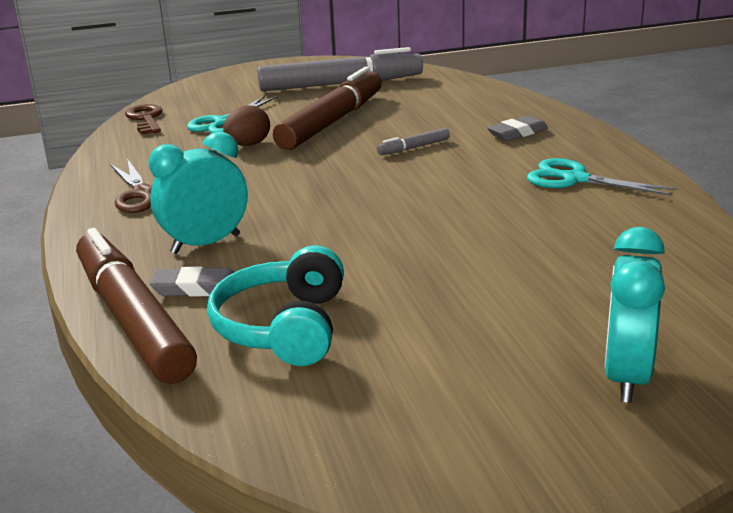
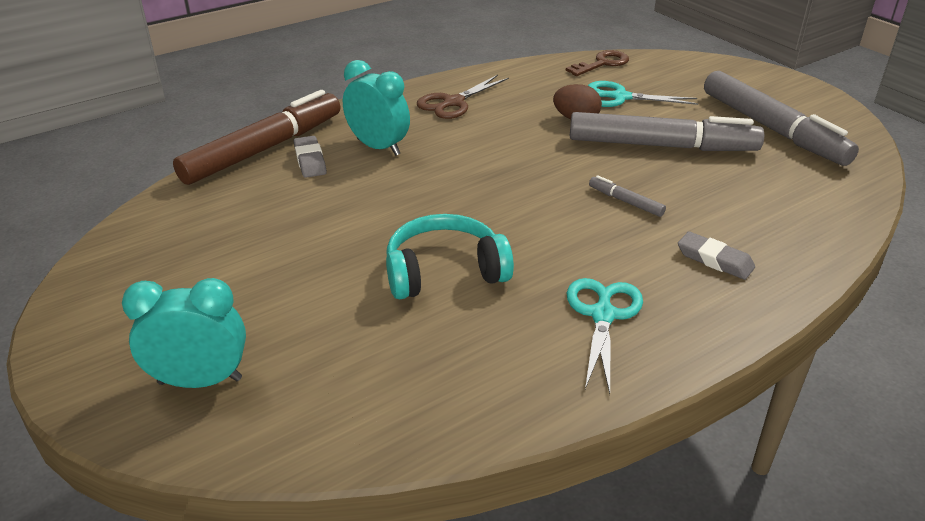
camera: 70 degrees right, 10 degrees up
(284, 327) = (260, 206): turquoise headphones -> turquoise headphones (444, 272)
(332, 122) = (661, 146): brown marker -> grey marker

